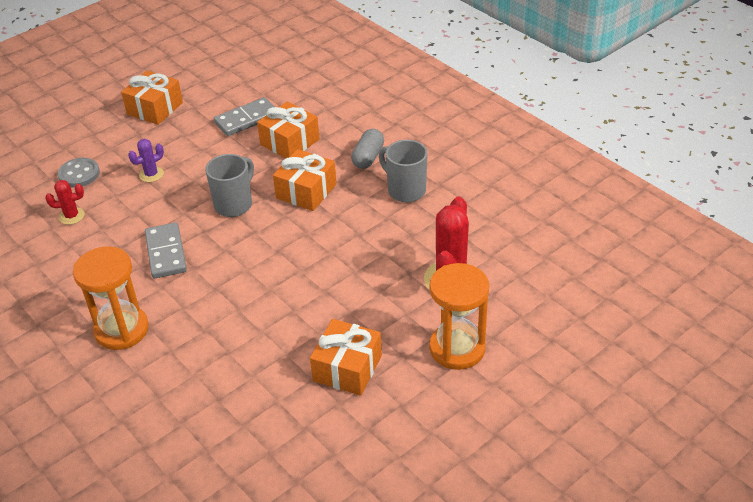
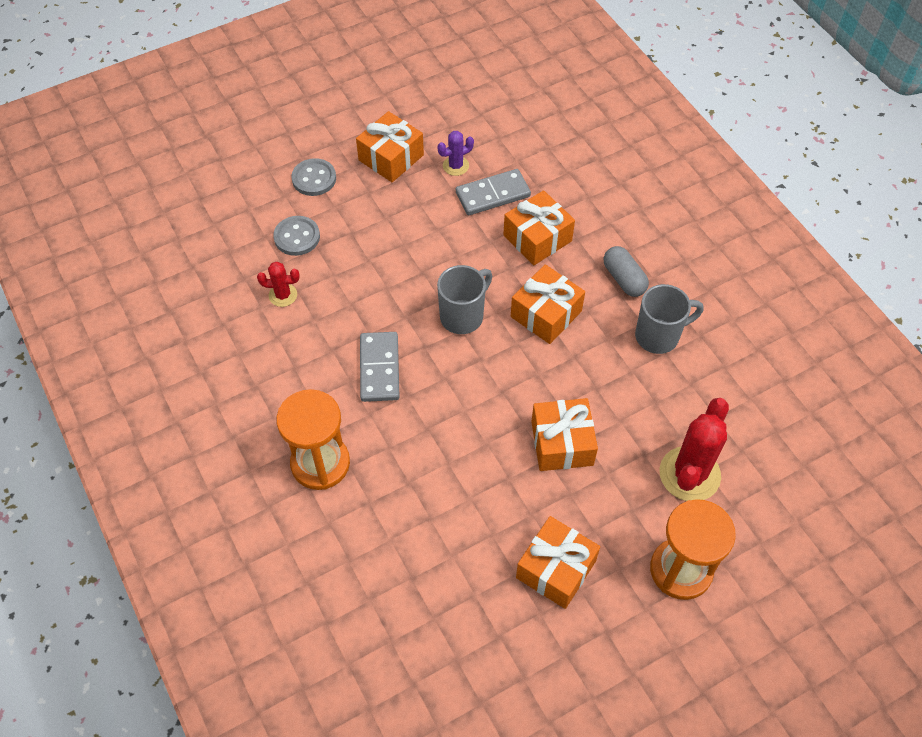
camera: 10 degrees right, 15 degrees up
(89, 132) = (314, 178): none -> grey button
(151, 174) = (376, 254): purple cactus -> purple cactus (455, 166)
(336, 277) = (562, 443): none -> orange gift
(368, 157) = (624, 279): grey capsule -> grey capsule turned 60 degrees counterclockwise
(405, 190) = (659, 336): grey mug -> grey mug turned 105 degrees clockwise

